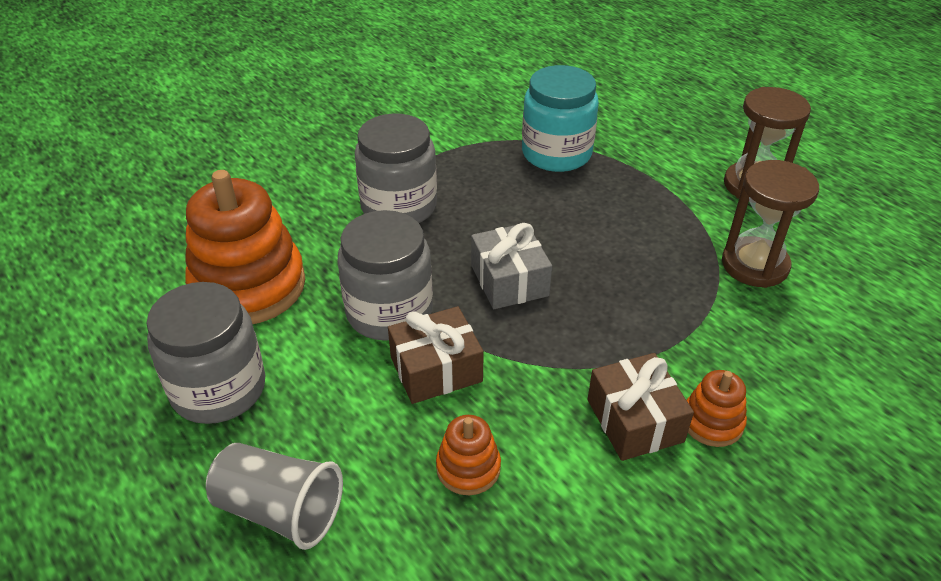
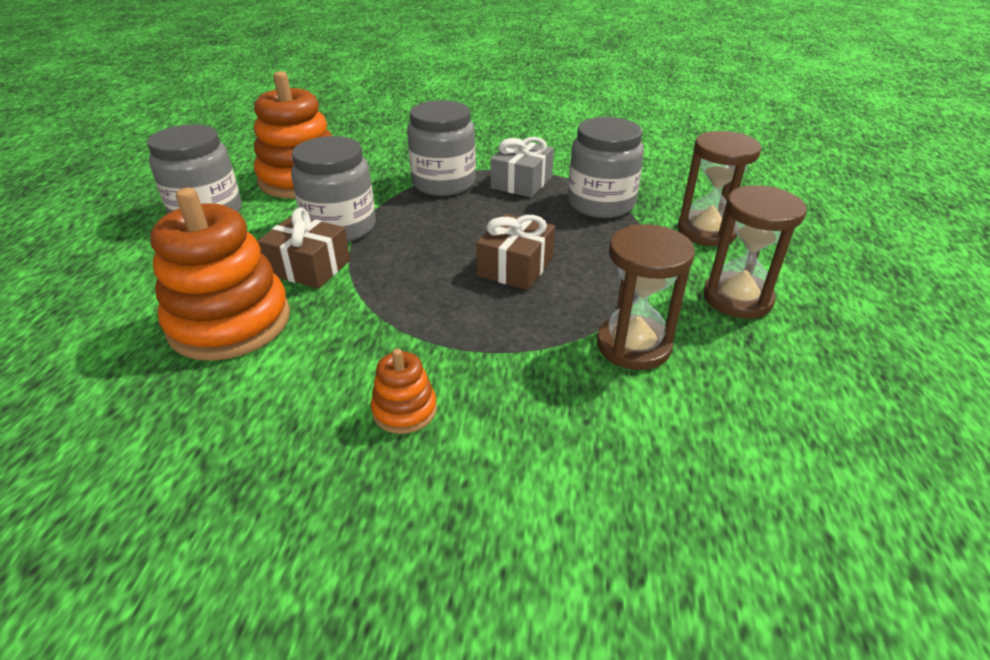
camera: 45 degrees right, 5 degrees down
(280, 510) = (128, 277): grey cup -> none
(468, 468) = (230, 322): orange stacking toy -> orange stacking toy, size x2.15
(509, 280) = (434, 251): grey gift -> grey gift (521, 182)
(556, 153) = (601, 204): turquoise jar -> grey jar
(635, 420) = (358, 370): brown gift -> brown gift (515, 267)
(660, 138) = (706, 231): none -> brown hourglass

